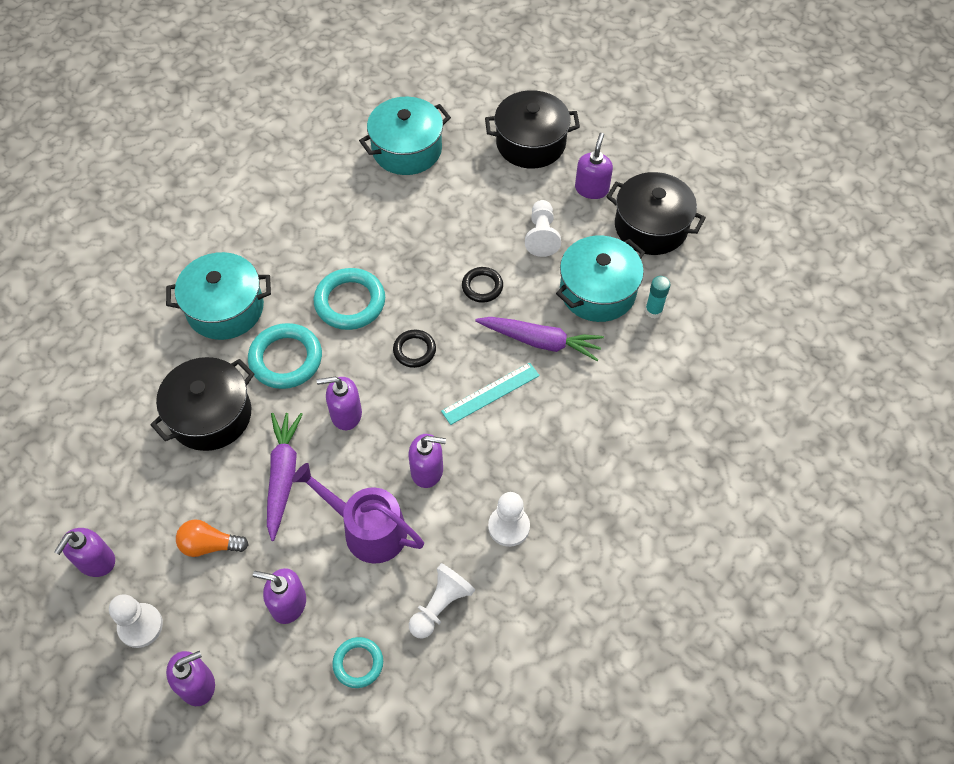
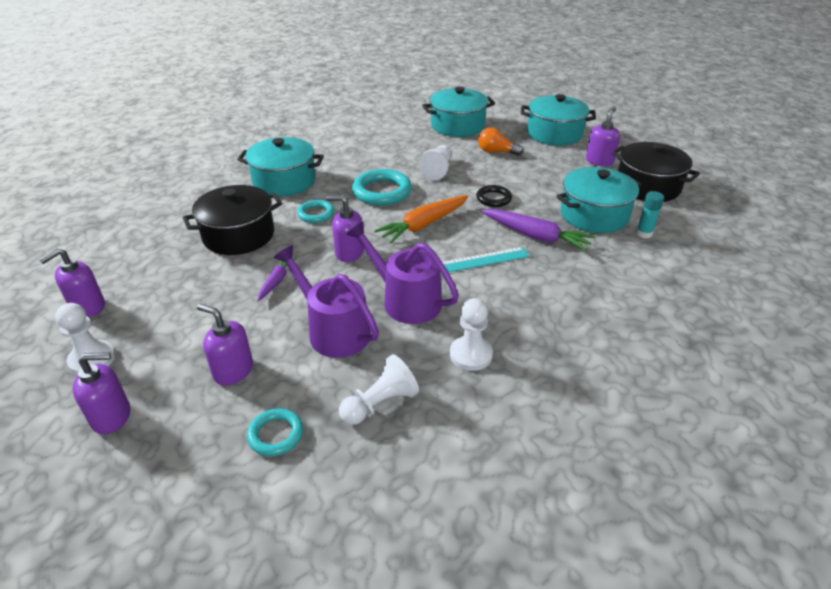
camera: 15 degrees right, 20 degrees down
(210, 545) = (188, 314): orange light bulb -> orange light bulb (496, 152)
(283, 476) = (276, 281): purple carrot -> purple carrot, size x0.57
(286, 359) = (316, 214): turquoise ring -> turquoise ring, size x0.59
(414, 350) = (423, 225): black ring -> orange carrot
(427, 471) = (406, 300): purple soap dispenser -> purple watering can
(530, 143) = (554, 134): black pot -> turquoise pot
(541, 235) = (551, 179): white pawn -> white pawn (437, 170)

